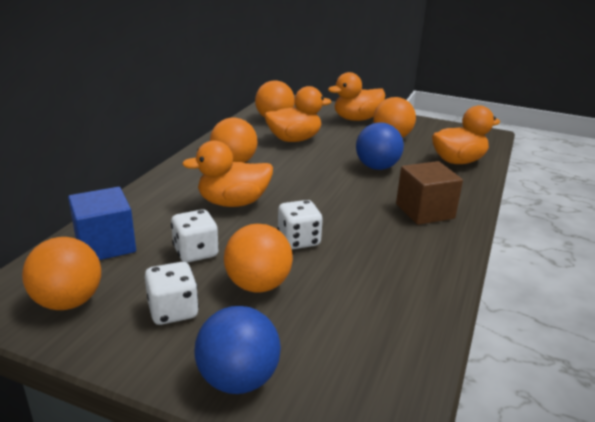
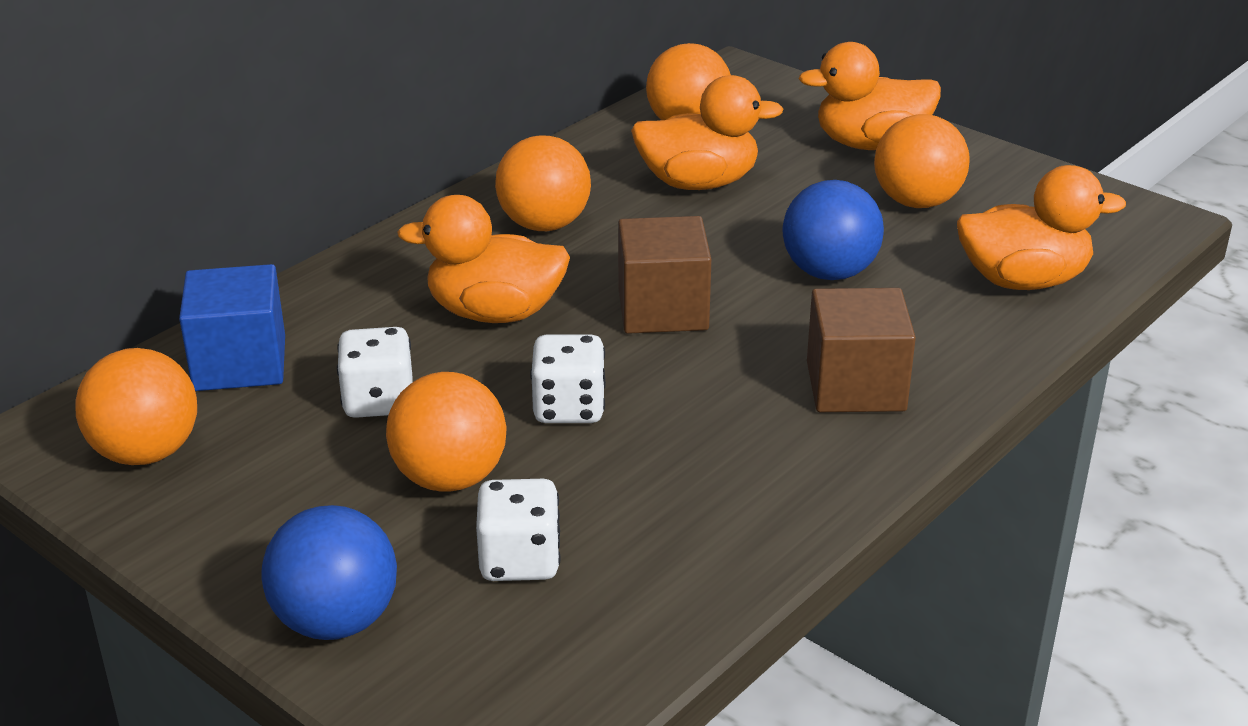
camera: 20 degrees right, 5 degrees up
(173, 311) = (293, 496): white dice -> white dice (520, 560)
(314, 191) = (663, 310): none -> brown cube

